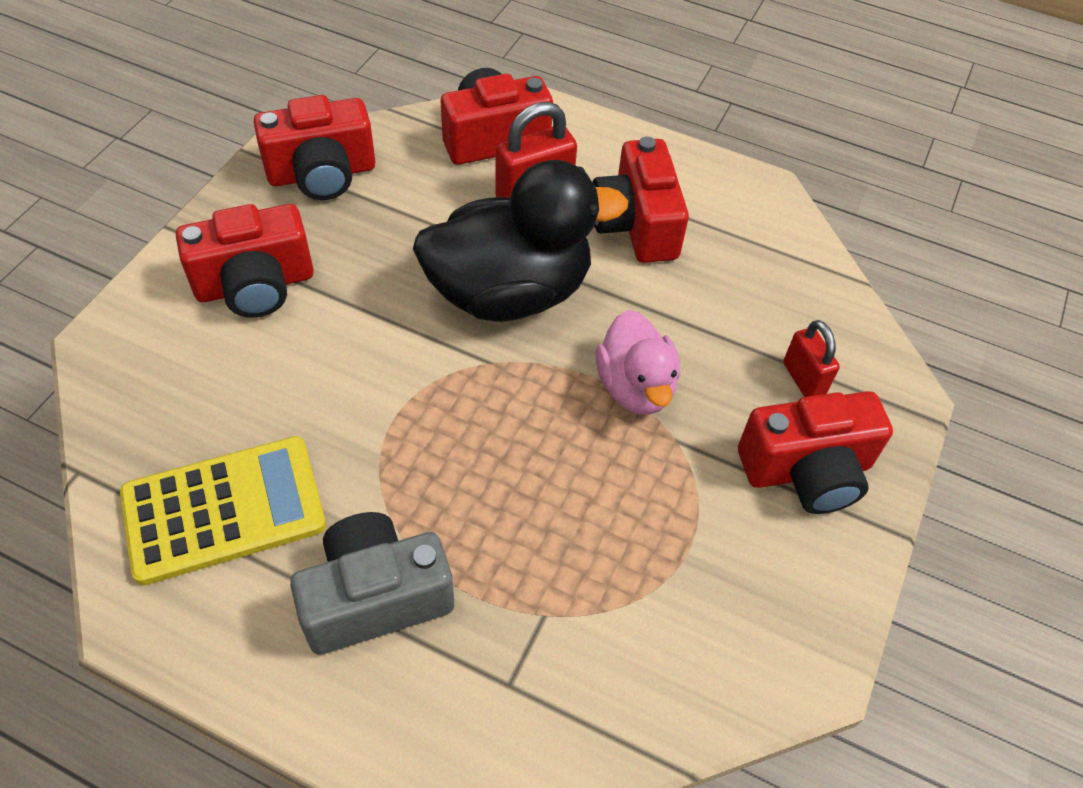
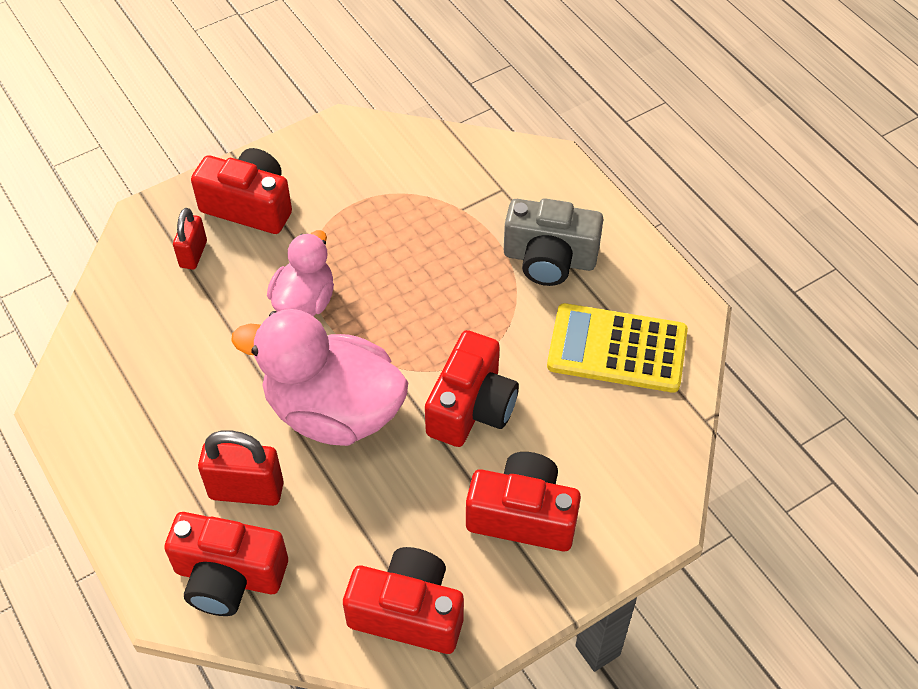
camera: 145 degrees left, 0 degrees up
(510, 292) = (333, 411): black duck -> pink duck
(636, 224) = (189, 422): red camera -> red camera (471, 407)

